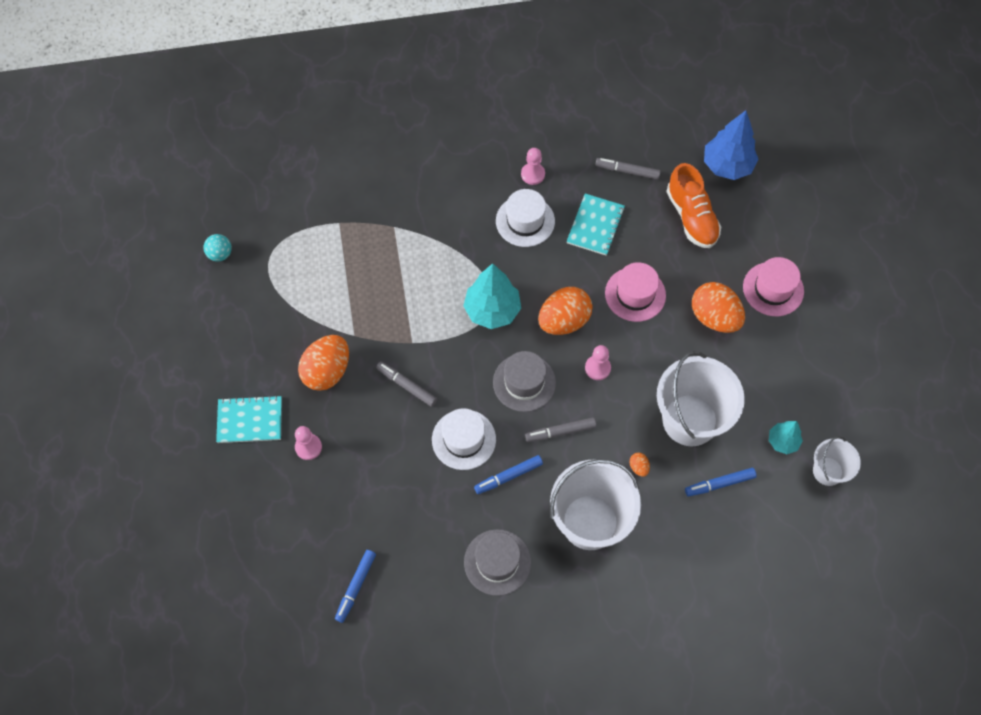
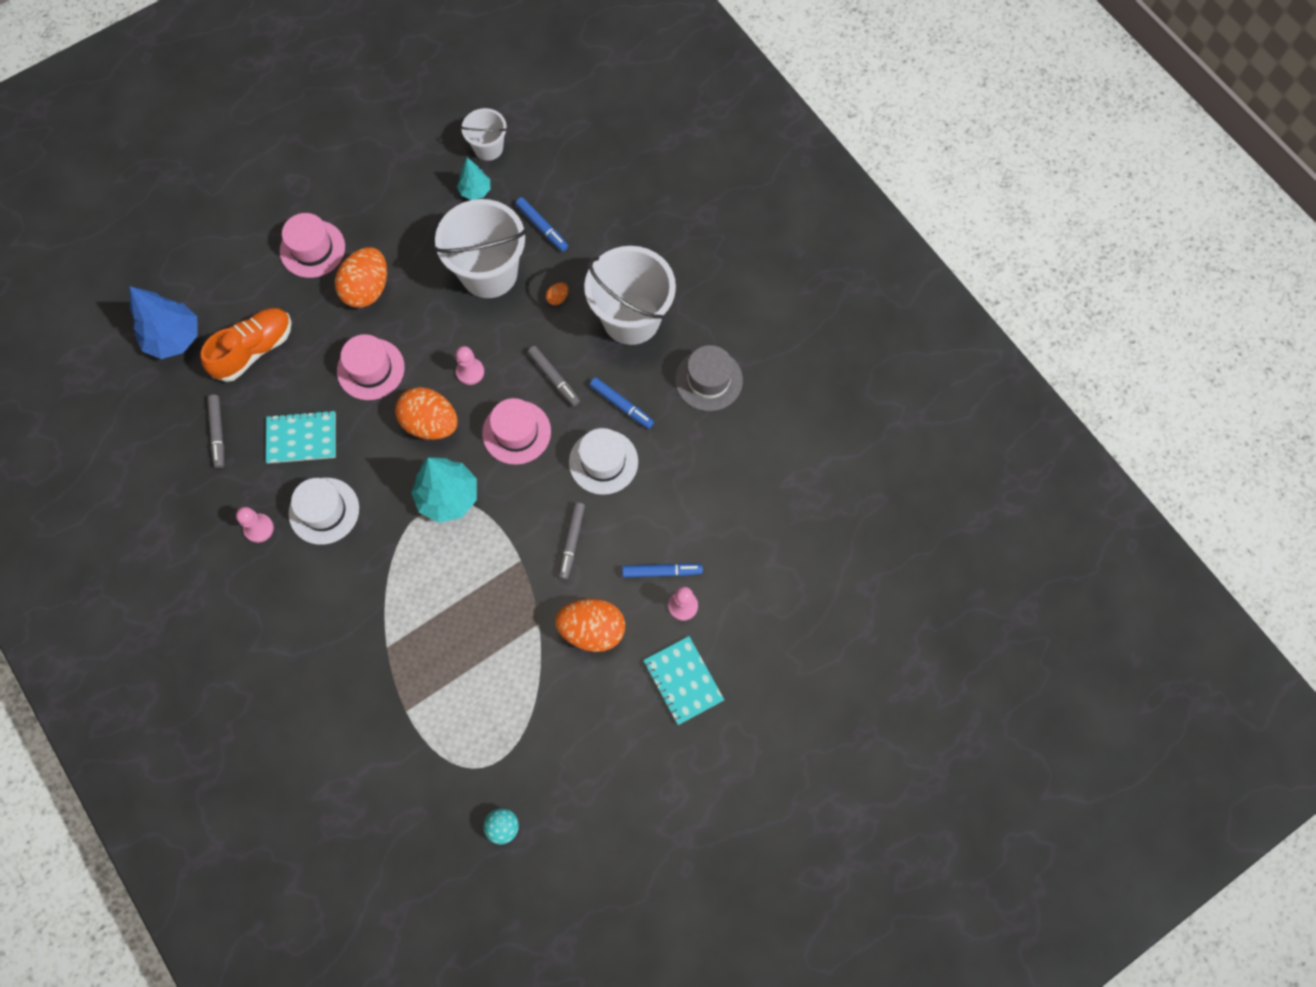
camera: 115 degrees left, 5 degrees up
(355, 587) = (795, 491): blue marker -> blue marker (662, 572)
(524, 382) = (516, 432): grey hat -> pink hat

